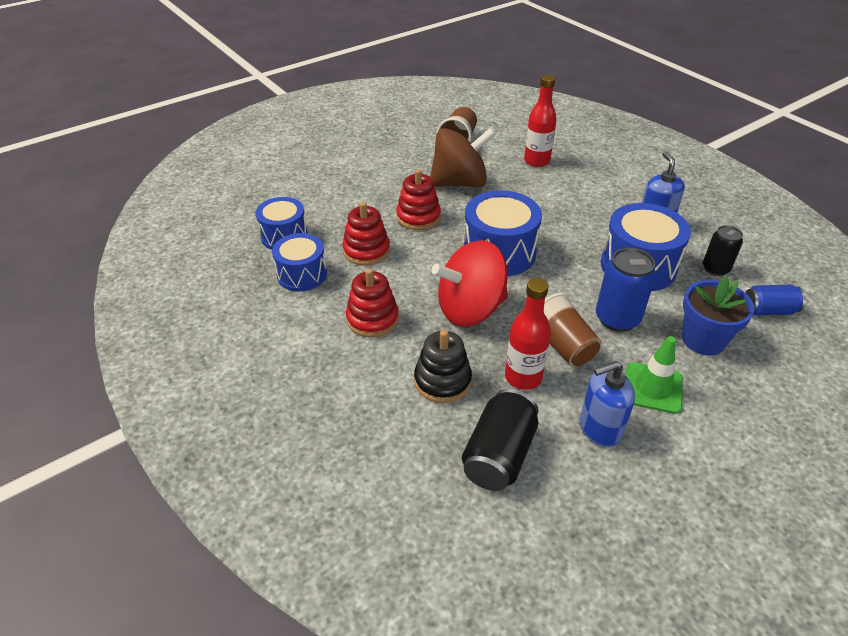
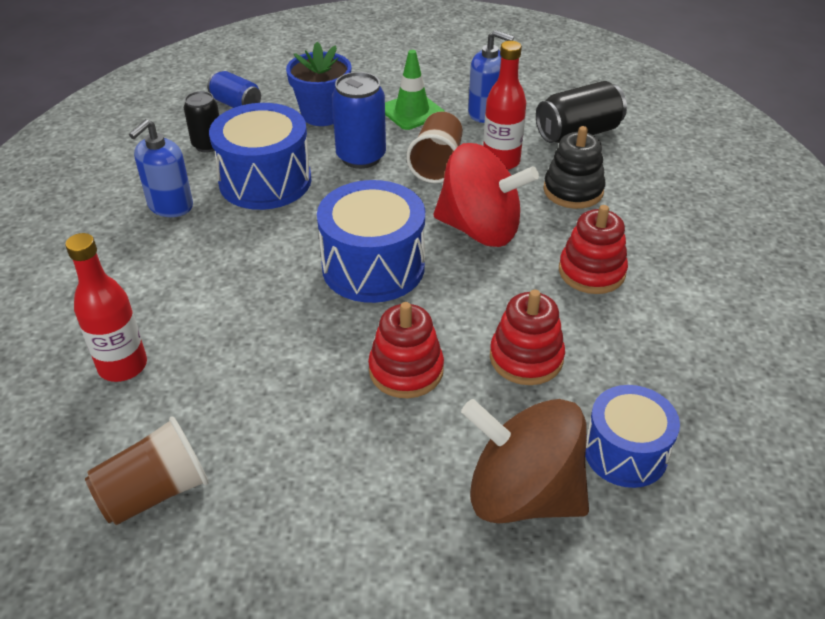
camera: 140 degrees left, 0 degrees up
(302, 274) = (638, 370): blue drum -> none
(459, 183) = (279, 395): brown spinning top -> brown spinning top (522, 494)

